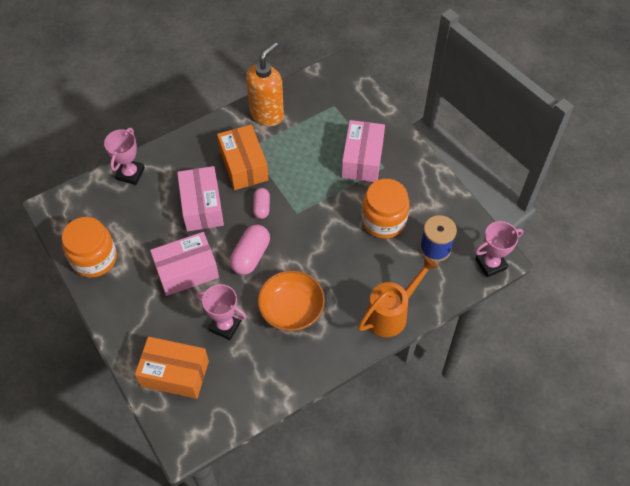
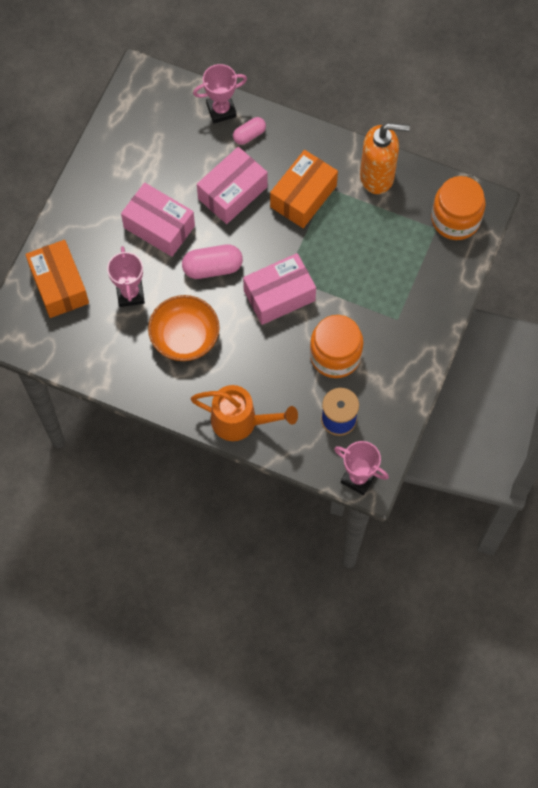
camera: 55 degrees right, 10 degrees up
(94, 258) = (117, 146): orange jar -> orange jar (455, 219)
(261, 207) = (269, 242): pink capsule -> pink capsule (249, 135)
(362, 159) = (391, 294): pink box -> pink box (279, 295)

